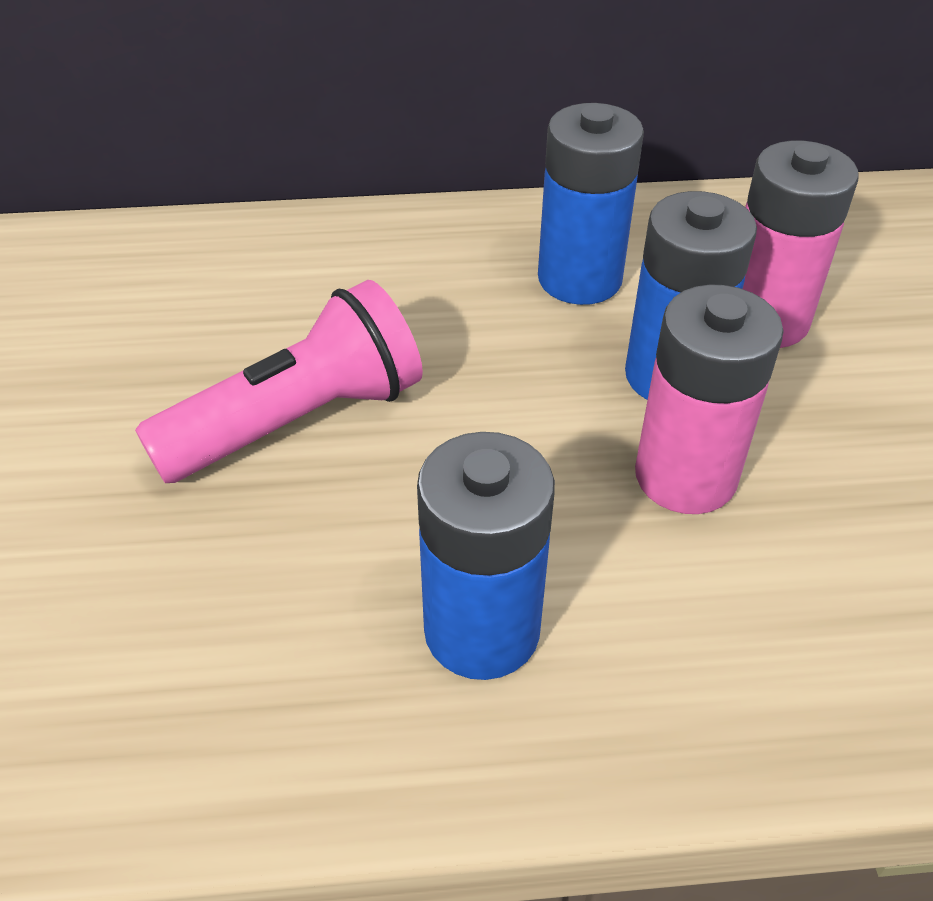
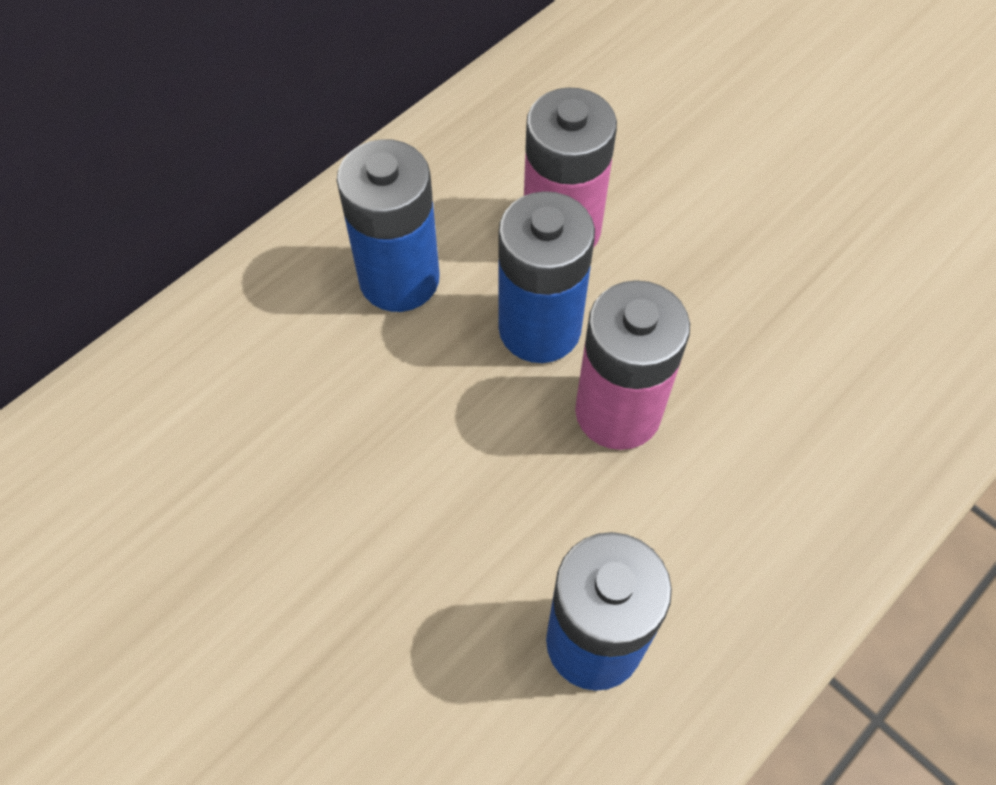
camera: 40 degrees left, 15 degrees up
(297, 421) = (305, 575): pink flashlight -> none

